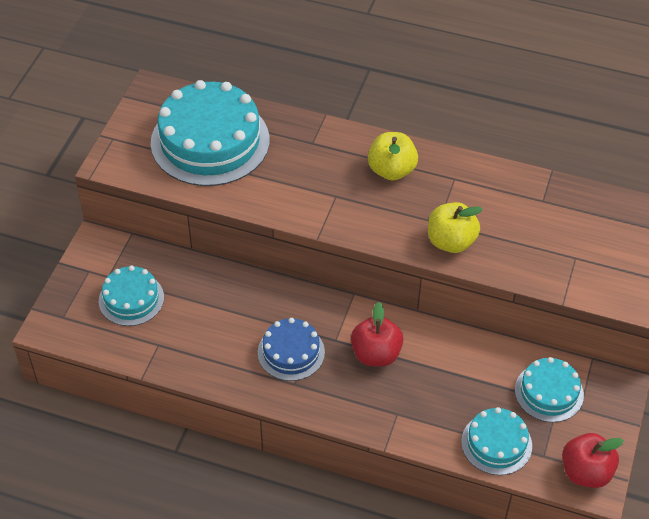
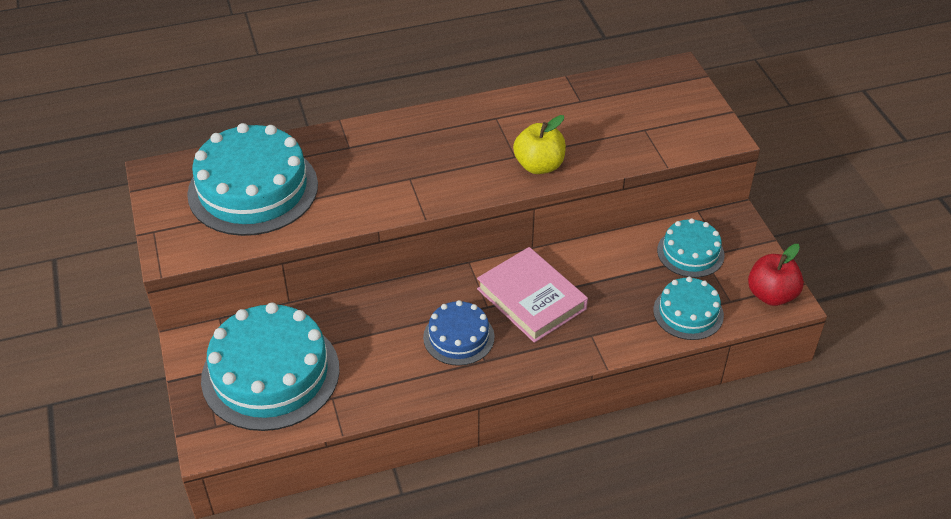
camera: 35 degrees left, 5 degrees down
(131, 299) = (270, 374): turquoise cake -> turquoise cake, size x1.88
(376, 354) = (531, 299): red apple -> pink book
(391, 170) = (438, 136): yellow apple -> none

